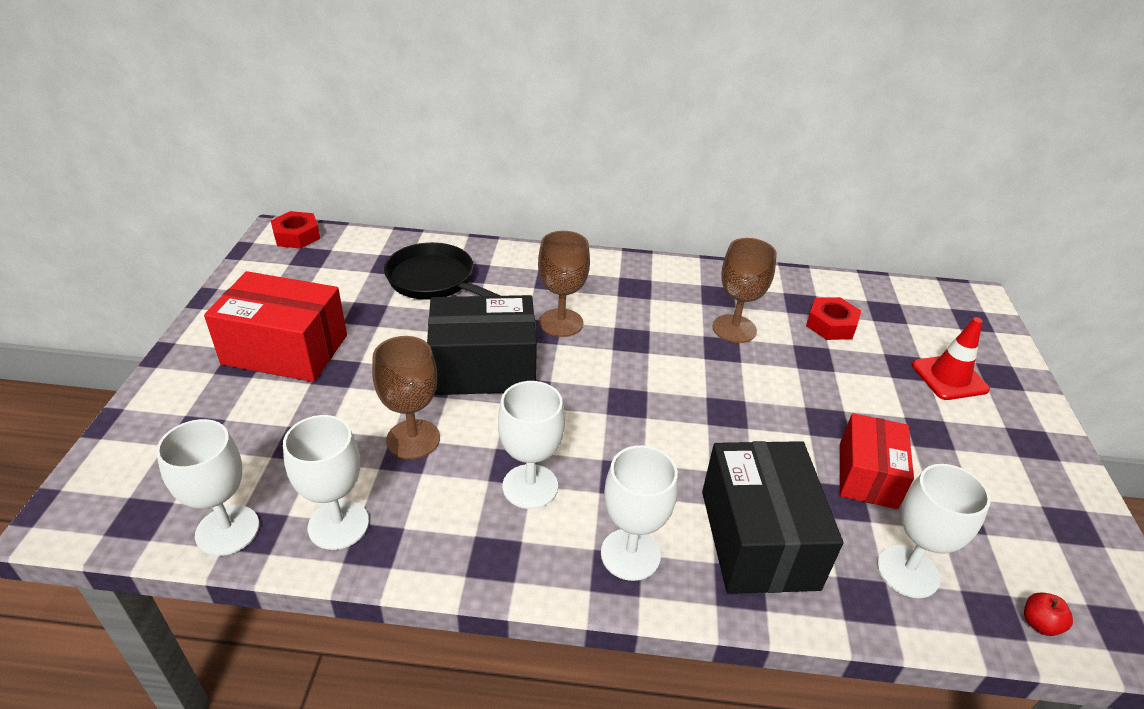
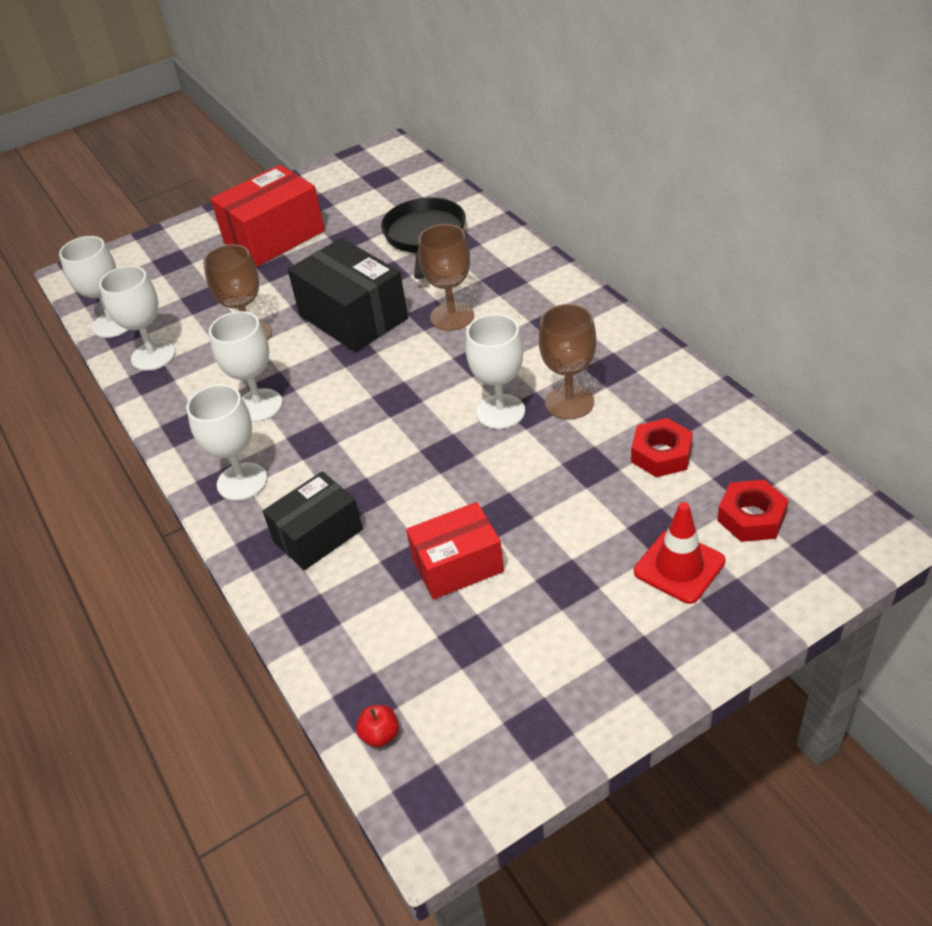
camera: 60 degrees right, 5 degrees up
(285, 349) = (274, 237): red box -> red box turned 75 degrees clockwise
(297, 236) = (395, 156): red nut -> red nut (751, 517)
(758, 539) = (318, 535): black box -> black box, size x0.65
(907, 571) = (364, 632): white goblet -> white goblet (500, 412)

